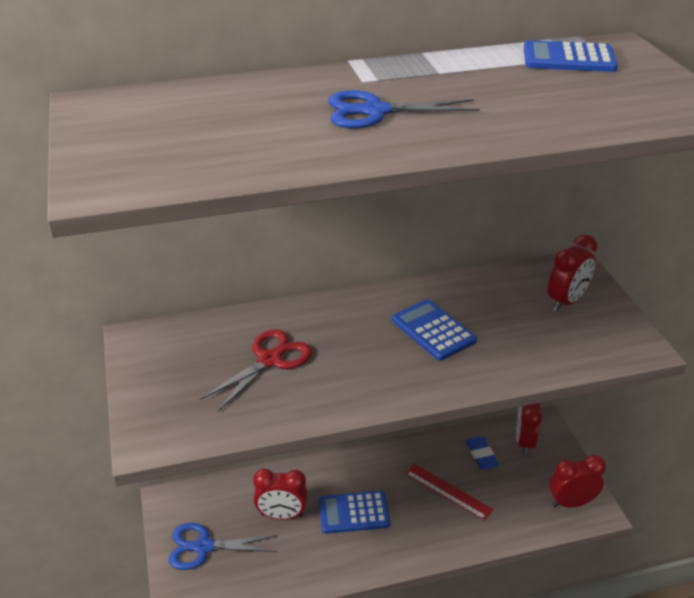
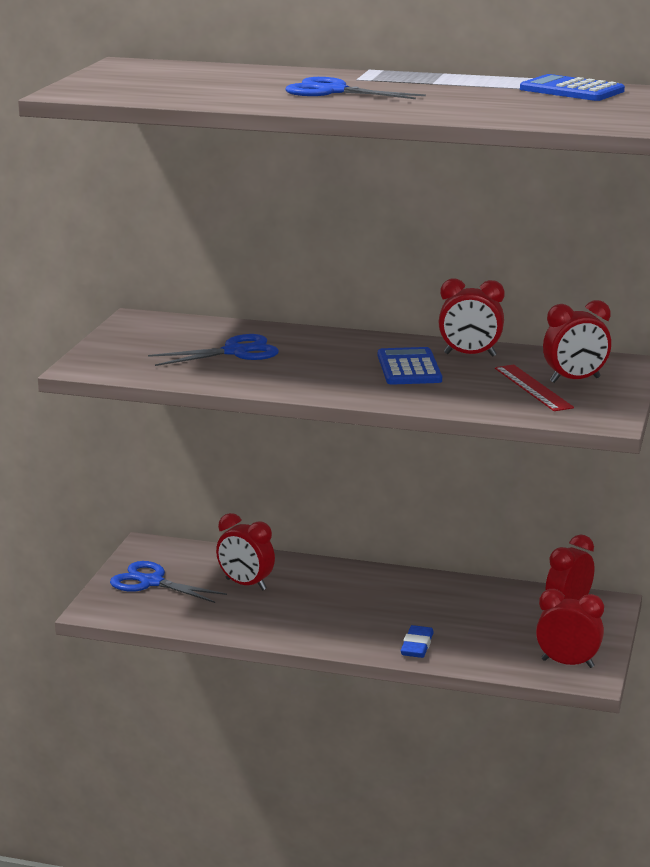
camera: 30 degrees right, 15 degrees down
(270, 360) = (235, 352): red scissors -> blue scissors
(354, 512) = (319, 603): blue calculator -> none
(448, 491) = (436, 617): red ruler -> red ruler (533, 388)
(460, 295) = (470, 355): none -> red clock
(481, 455) = (505, 605): blue eraser -> blue eraser (417, 646)

